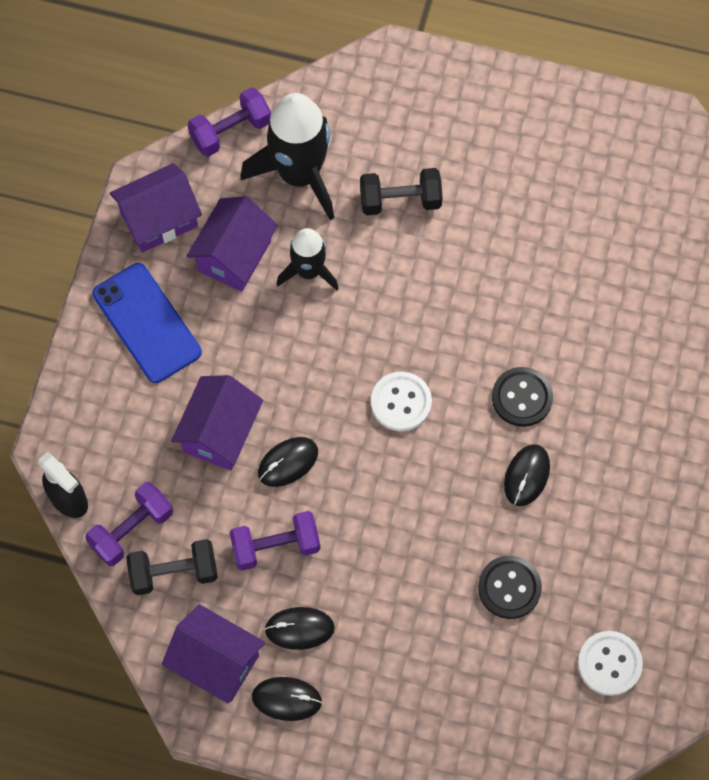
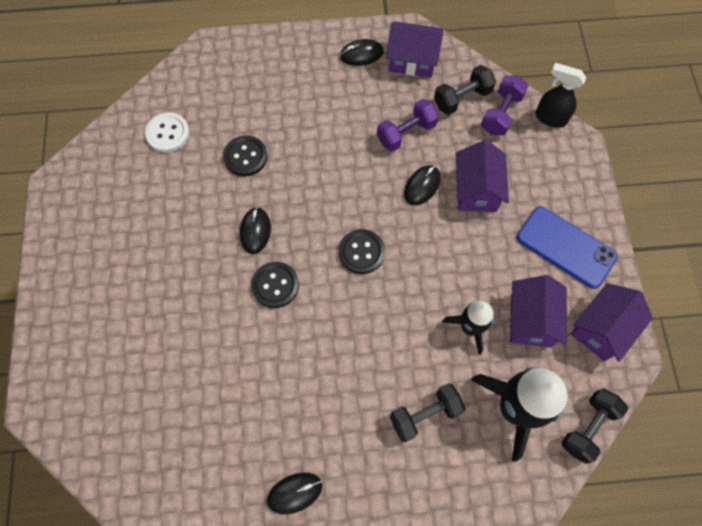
camera: 160 degrees right, 0 degrees up
(230, 131) = (588, 427): purple dumbbell -> black dumbbell
(299, 629) = (370, 92): black mouse -> black mouse (295, 493)
(401, 402) = (361, 252): white button -> black button

